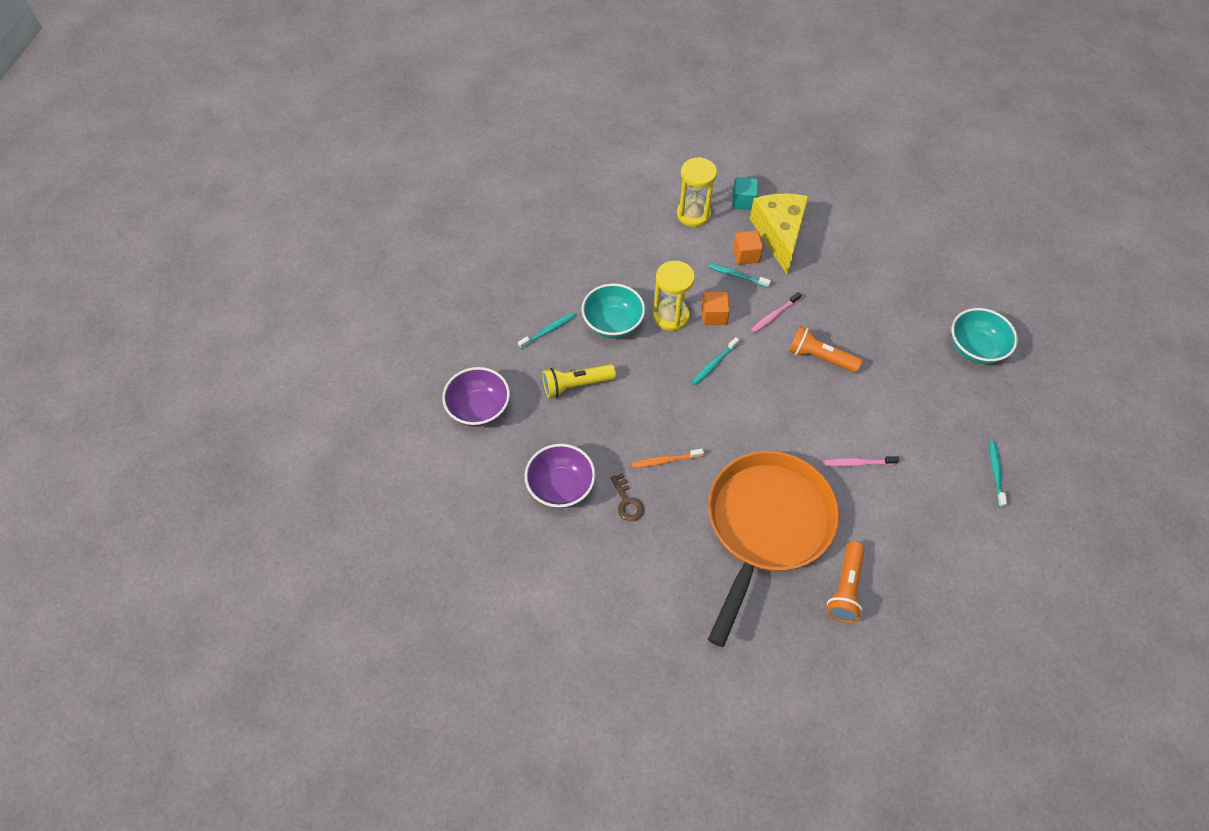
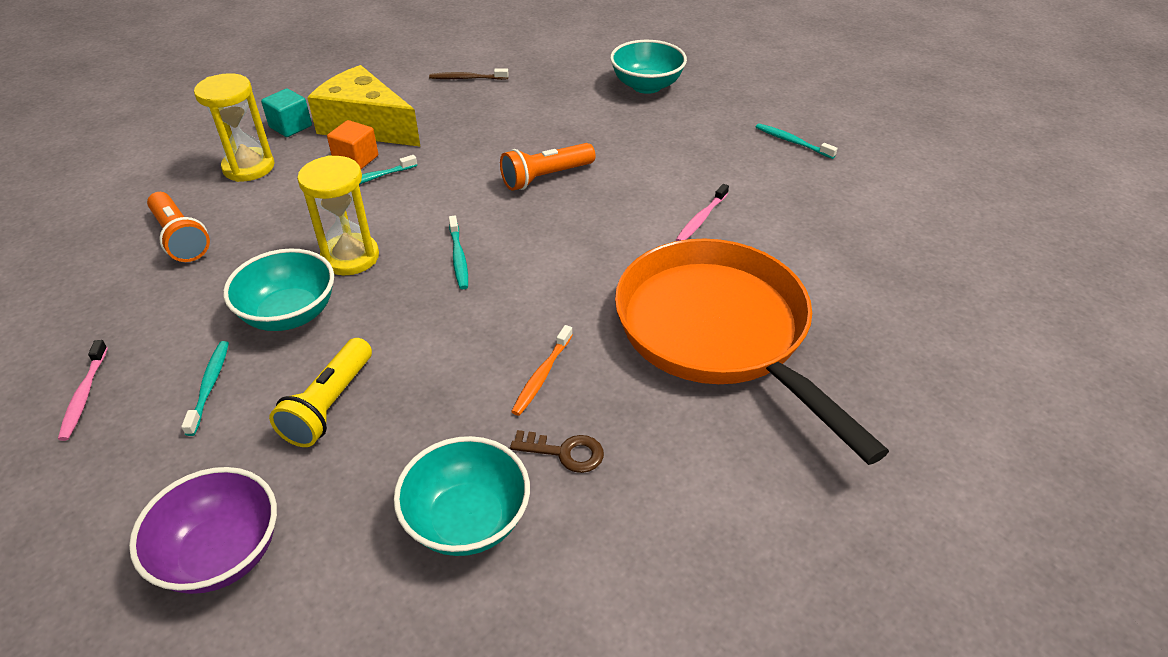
camera: 55 degrees left, 15 degrees down
(561, 487) = (467, 520): purple bowl -> turquoise bowl
(714, 315) = (396, 223): orange cube -> none
(774, 315) = (456, 180): pink toothbrush -> pink toothbrush (84, 395)
(845, 588) = (852, 312): orange flashlight -> orange flashlight (180, 238)
(878, 246) = (467, 78): none -> brown toothbrush

